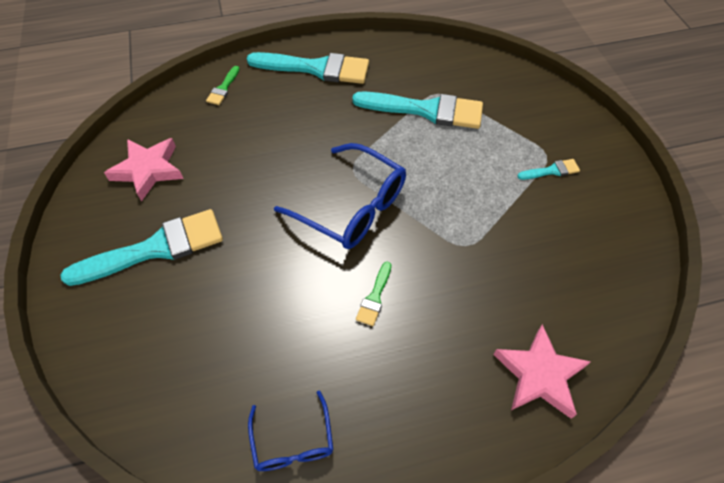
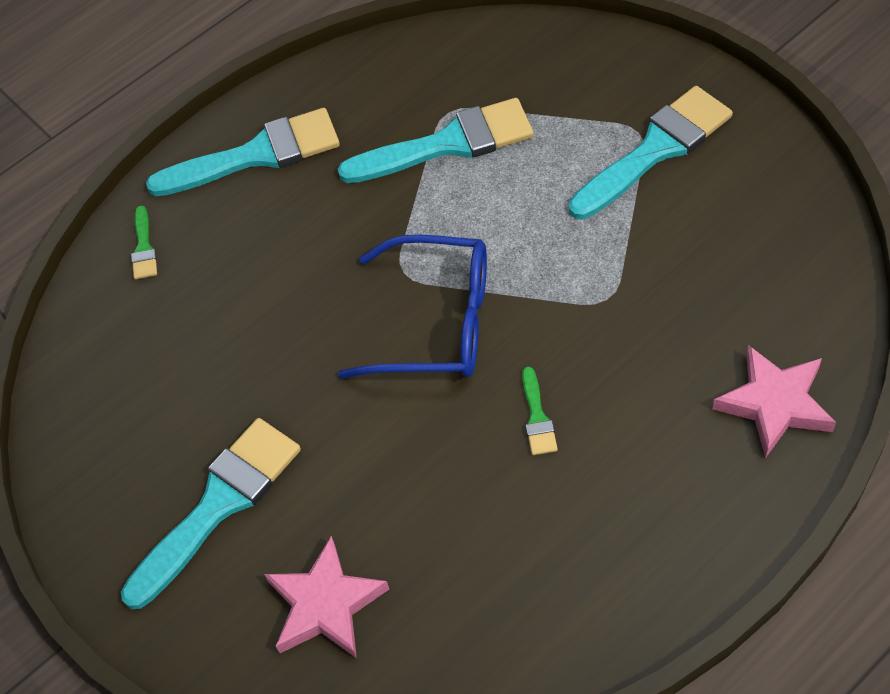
camera: 20 degrees left, 0 degrees up
(148, 170) = (127, 413): pink star -> pink star (325, 604)
(293, 441) = (549, 622): blue glasses -> none
(551, 171) = (655, 150): turquoise brush -> turquoise brush, size x2.25

